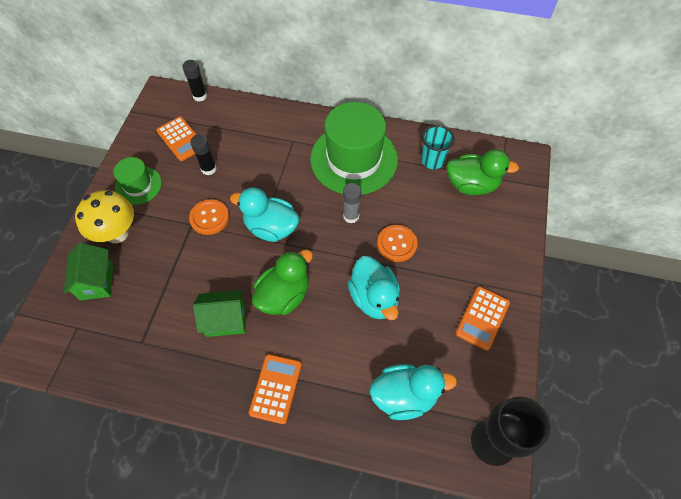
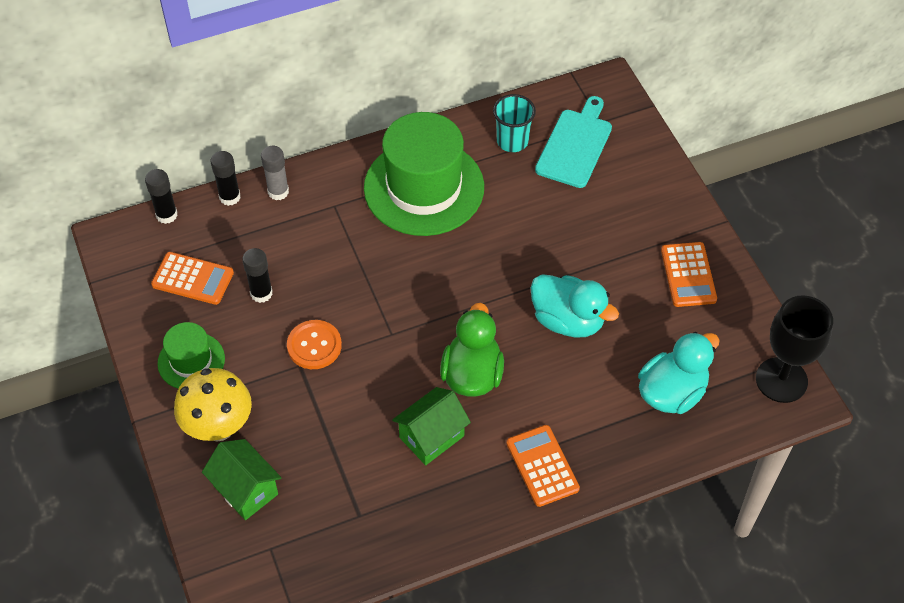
camera: 35 degrees left, 5 degrees down
(240, 104) = (230, 197): none -> black glue stick
(271, 228) = (395, 315): turquoise duck -> none
(351, 216) = (473, 251): grey glue stick -> grey glue stick (278, 192)
(397, 244) = (546, 252): orange button -> none
(472, 185) = (575, 145): green duck -> turquoise cutting board

